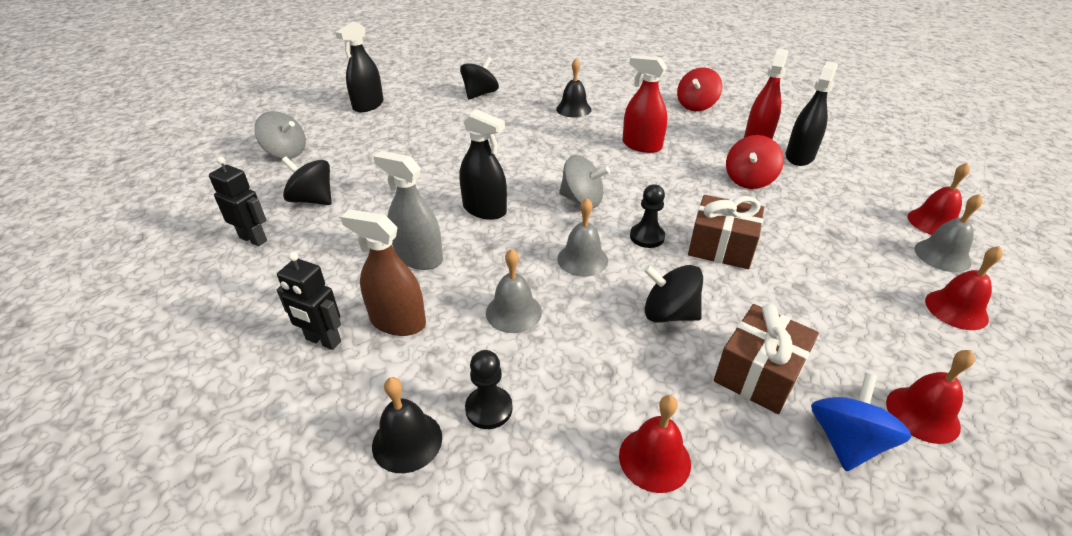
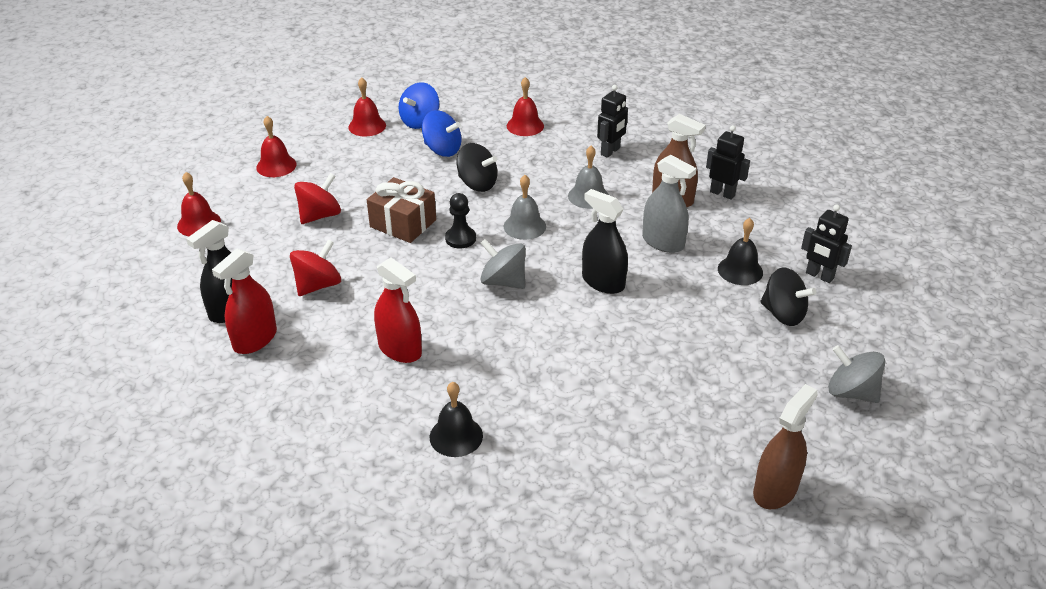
camera: 170 degrees left, 0 degrees up
(368, 105) = (775, 490): black spray bottle -> brown spray bottle
(407, 441) = (657, 144): black bell -> black bell (740, 270)
(480, 94) = (594, 498): black spinning top -> none
(489, 409) = (610, 151): black pawn -> black robot
(696, 106) = (273, 420): red spinning top -> red spinning top (320, 215)
(758, 373) = (442, 150): brown gift -> blue spinning top
(942, 255) = (232, 198): grey bell -> none

